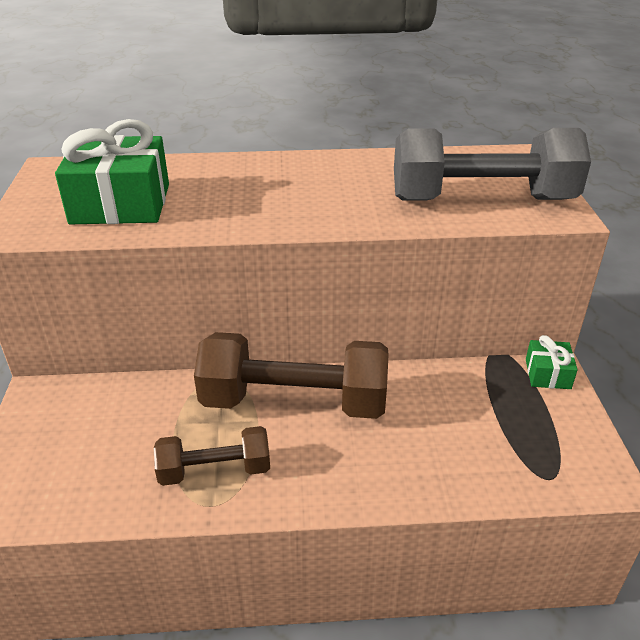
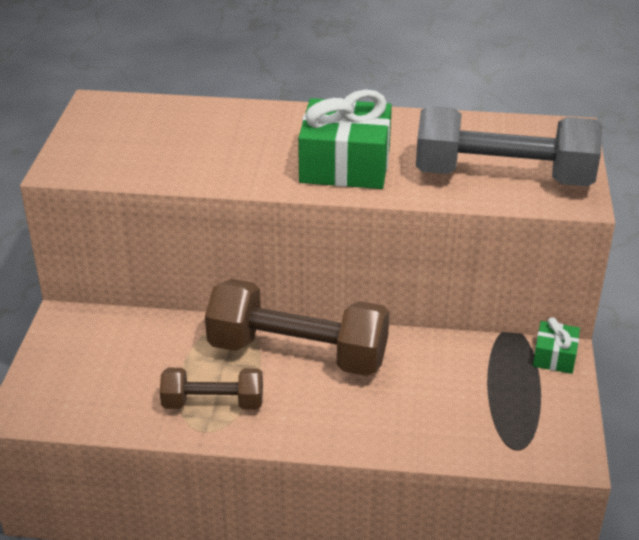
camera: 10 degrees right, 0 degrees up
(121, 204) = (158, 149): green gift -> green gift (345, 165)

